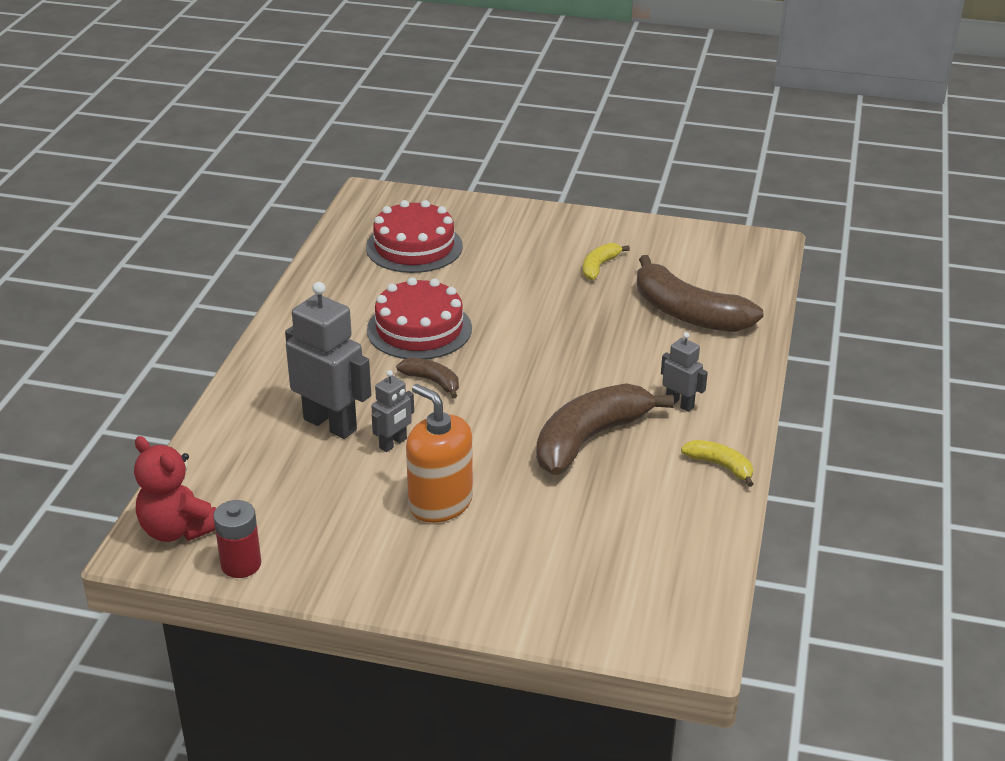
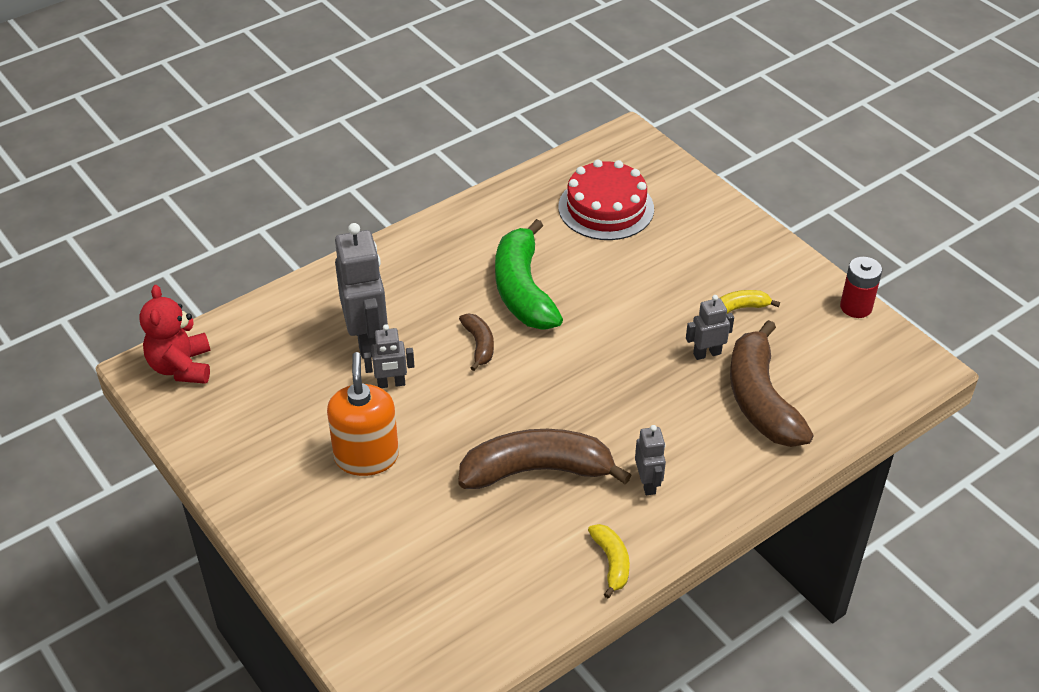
camera: 40 degrees right, 10 degrees up
(241, 564) = (189, 421): red battery -> red battery (856, 307)
(419, 329) = (523, 290): red cake -> green banana
(614, 304) = (707, 353): none -> grey robot

